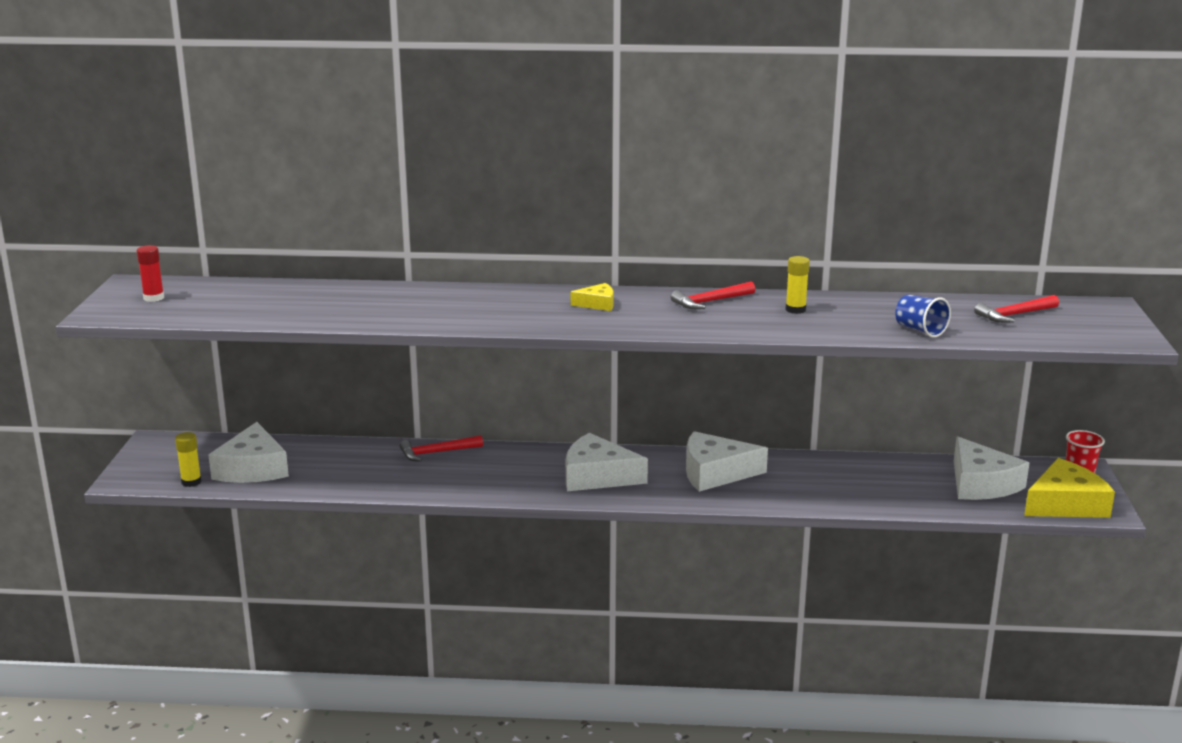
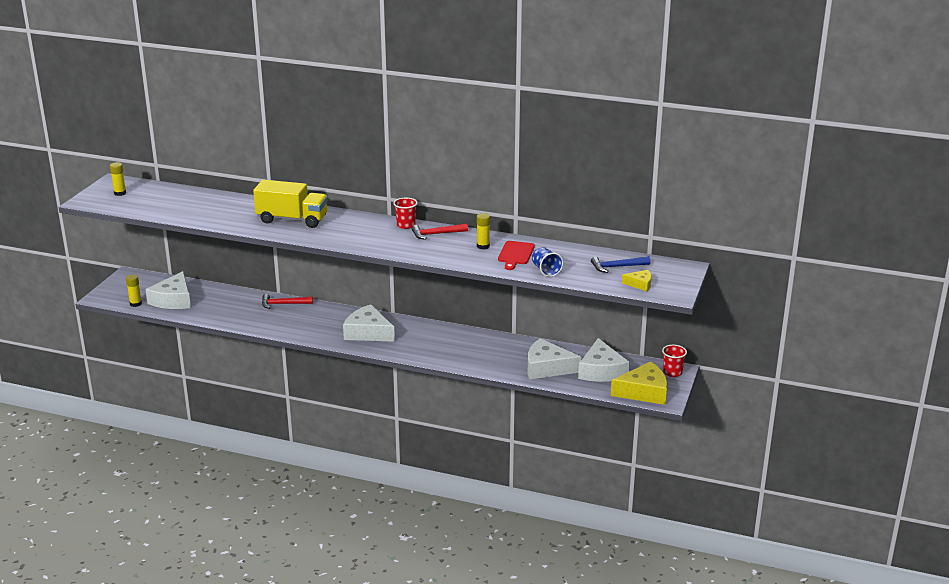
camera: 15 degrees right, 5 degrees up
(153, 298) = (120, 193): red glue stick -> yellow glue stick
(470, 305) = (292, 219): none -> yellow truck
(597, 304) = (367, 227): yellow cheese -> yellow cheese (640, 284)
(653, 295) = (406, 225): none -> red cup
(715, 473) = (440, 340): white cheese -> white cheese (547, 368)
(854, 315) = (515, 254): none -> red cutting board
(1014, 315) = (617, 267): red hammer -> blue hammer

